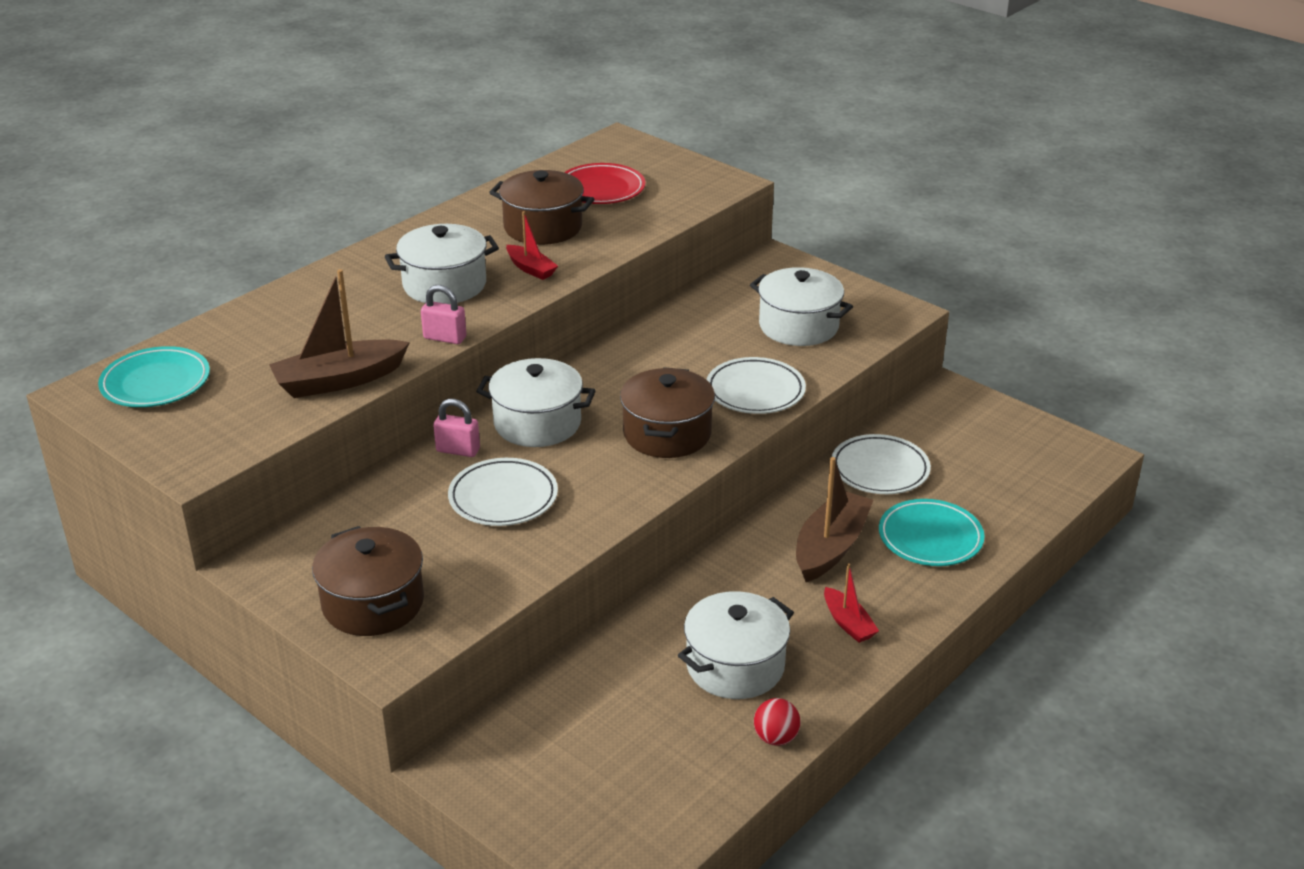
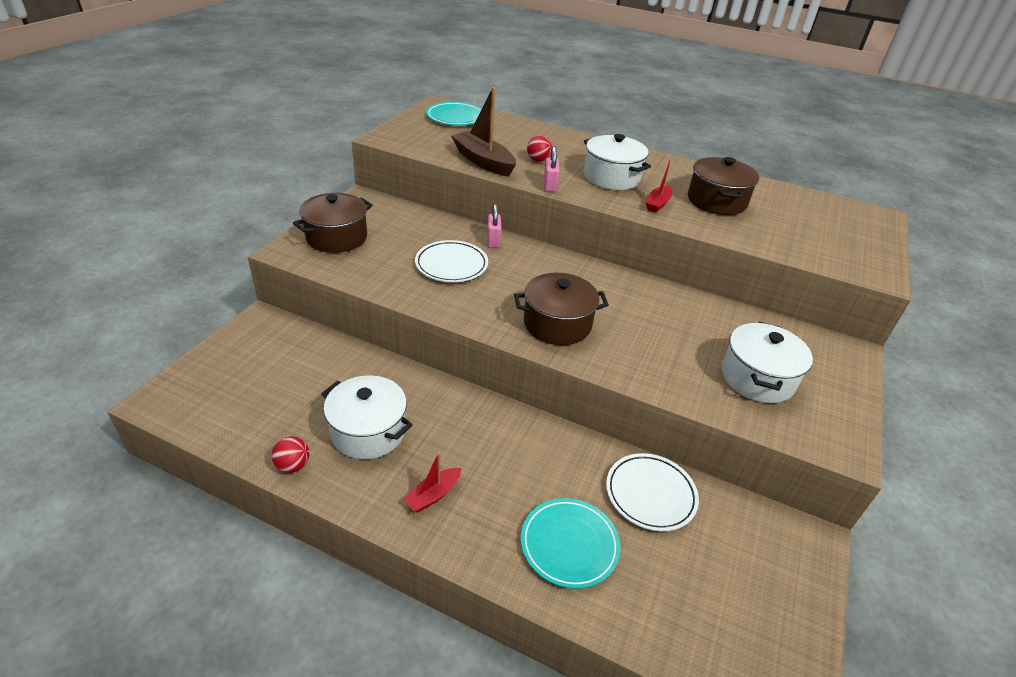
camera: 70 degrees right, 5 degrees up
(361, 332) = (538, 160): none -> red ball
(537, 423) = (538, 266): white pot -> none
(601, 189) = (795, 217): red plate -> none
(755, 391) = (641, 363): white plate -> none
(830, 547) = (526, 471): brown boat -> none

